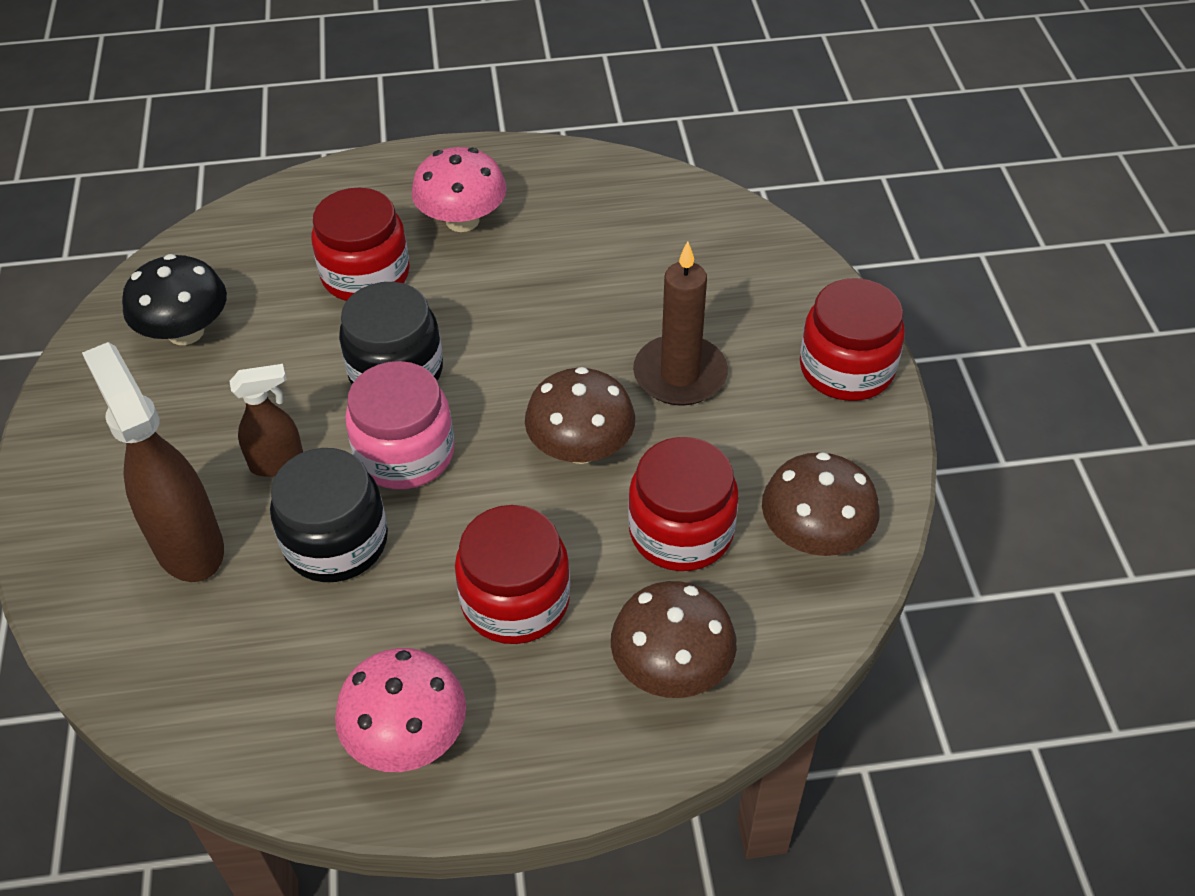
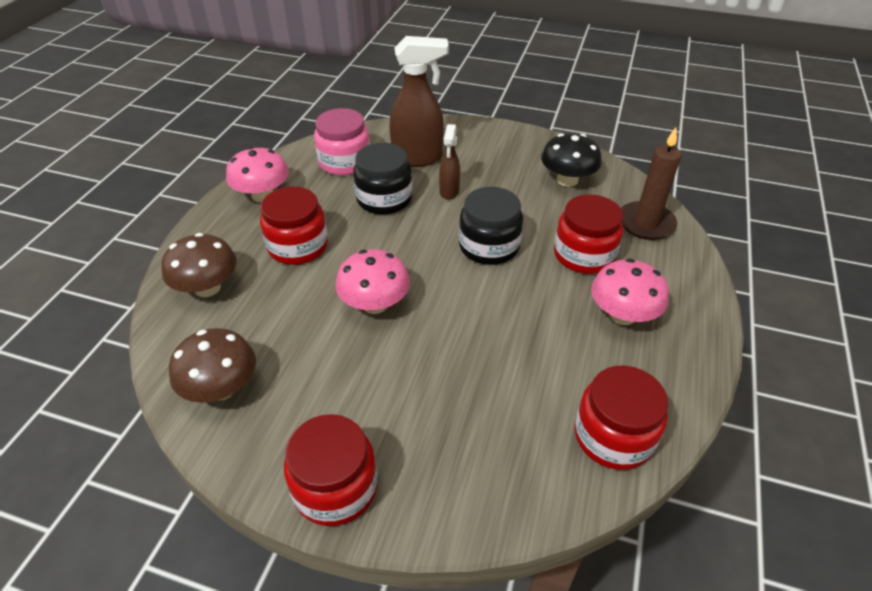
camera: 115 degrees right, 5 degrees down
(405, 453) = (424, 234): pink jar -> pink jar (344, 162)
(580, 448) = (375, 304): brown mushroom -> pink mushroom
(680, 375) = (400, 377): brown candle -> brown candle (646, 223)
(681, 531) = (281, 325): red jar -> red jar (613, 436)

